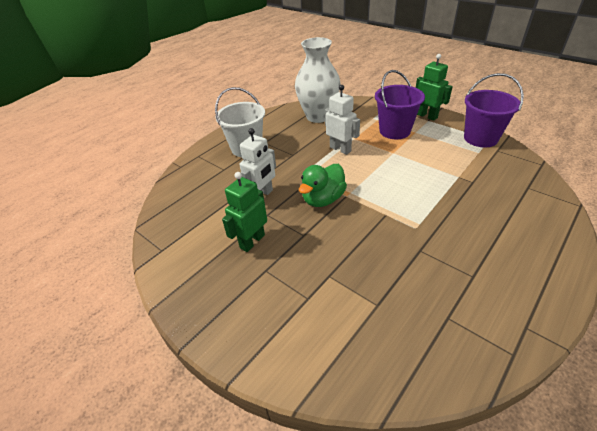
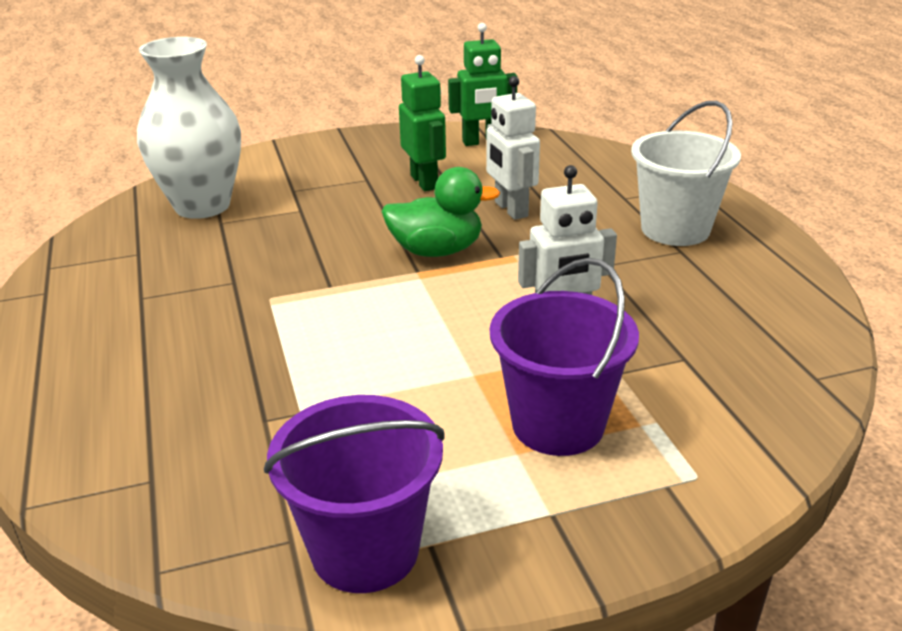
camera: 120 degrees right, 10 degrees down
(318, 116) = (743, 346): white vase -> white vase (202, 206)
(323, 199) = (437, 251): green duck -> green duck turned 105 degrees clockwise
(427, 116) = (576, 528): green robot -> green robot (482, 142)

